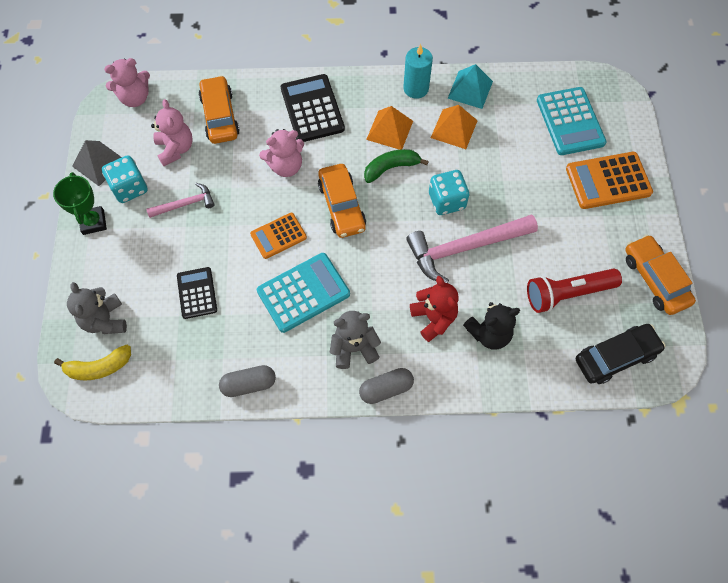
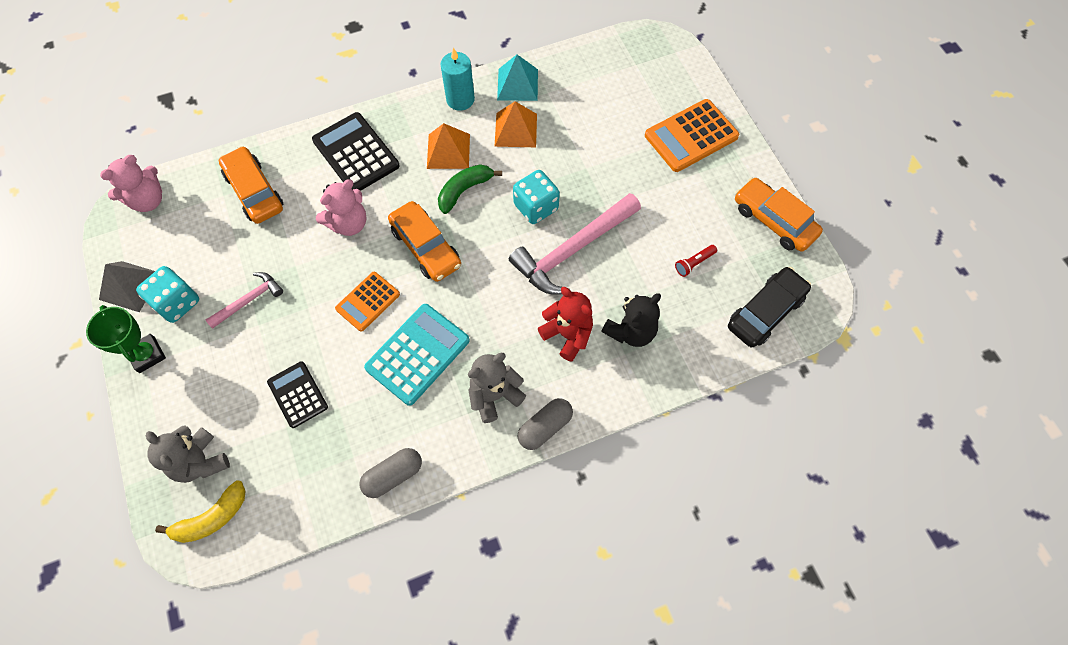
camera: 20 degrees left, 0 degrees up
(175, 149) = (216, 242): pink teddy bear -> none
(567, 293) = (694, 263): red flashlight -> red flashlight, size x0.46
(570, 121) = (631, 87): turquoise calculator -> none

